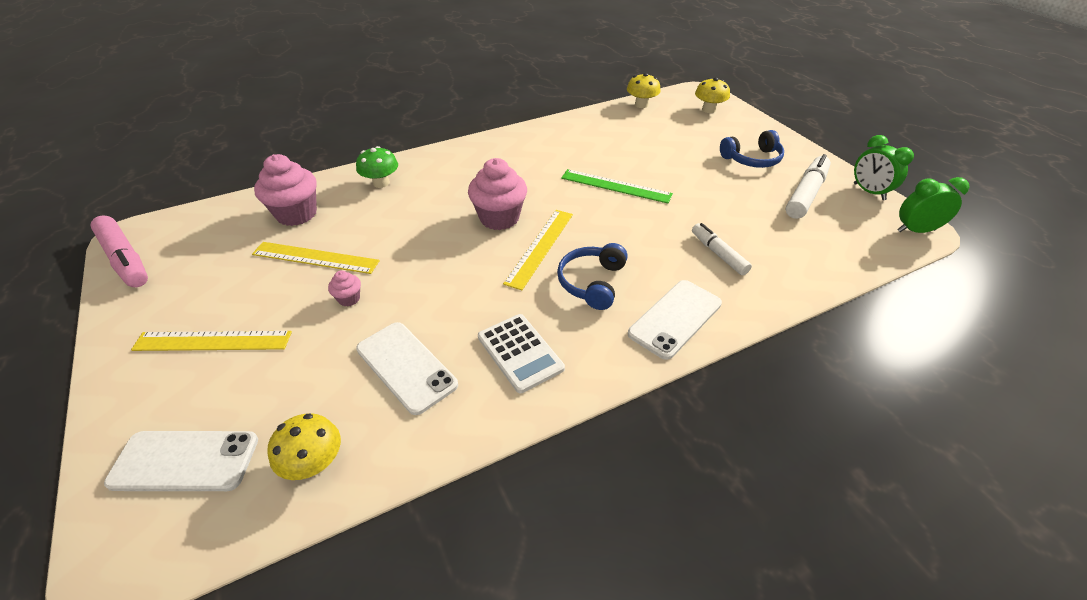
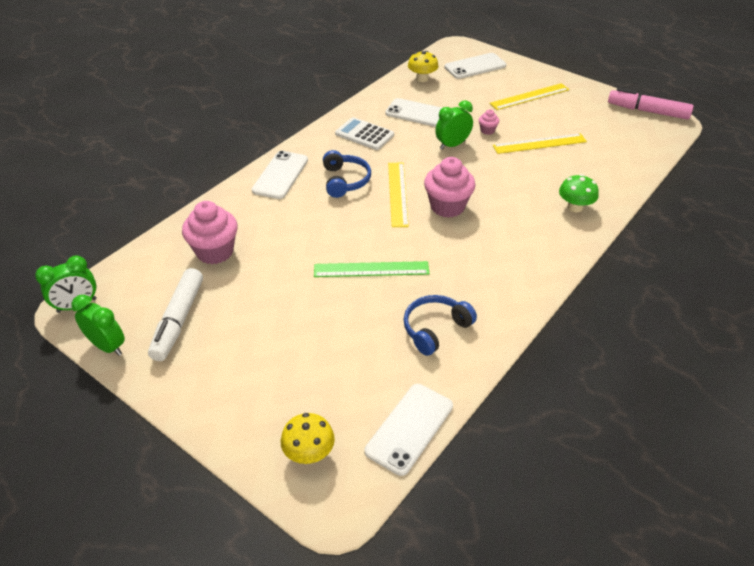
camera: 155 degrees right, 0 degrees up
(296, 214) = (597, 164): pink cupcake -> pink cupcake (215, 251)
(417, 291) = (452, 145): none -> green clock
(641, 105) = (409, 428): yellow mushroom -> white phone
(718, 254) = (259, 228): white marker -> none
(752, 159) = (237, 358): blue headphones -> blue headphones (435, 329)

